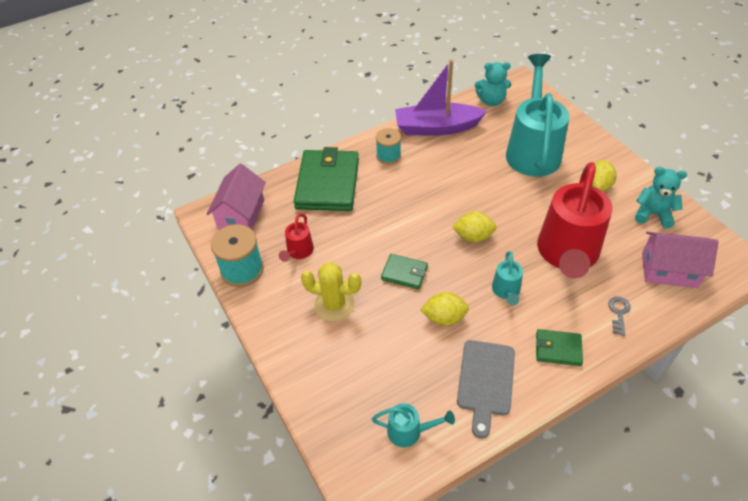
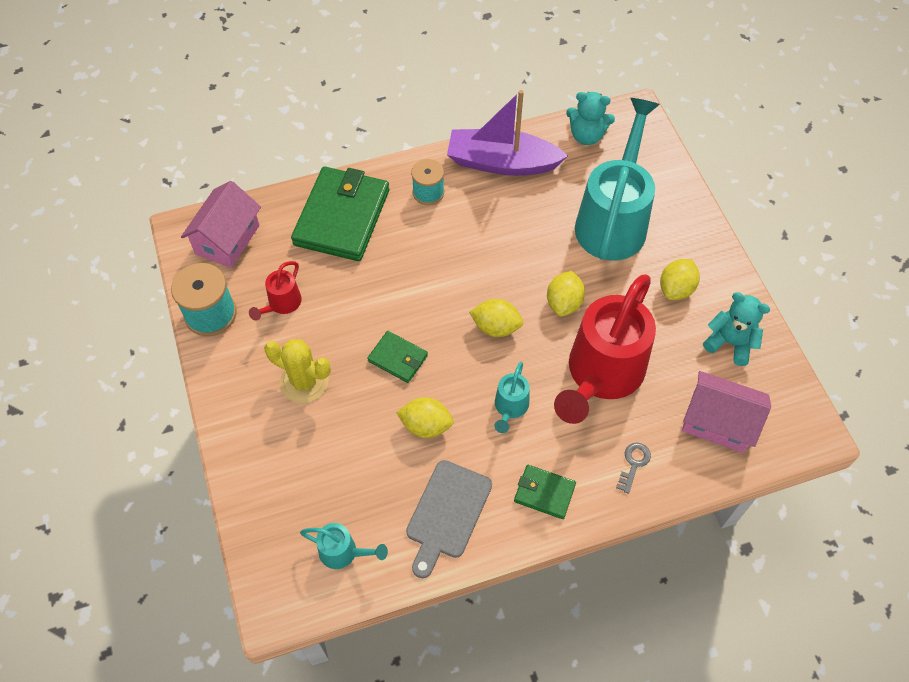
camera: 10 degrees right, 10 degrees up
(518, 210) = (564, 303): none -> yellow lemon

